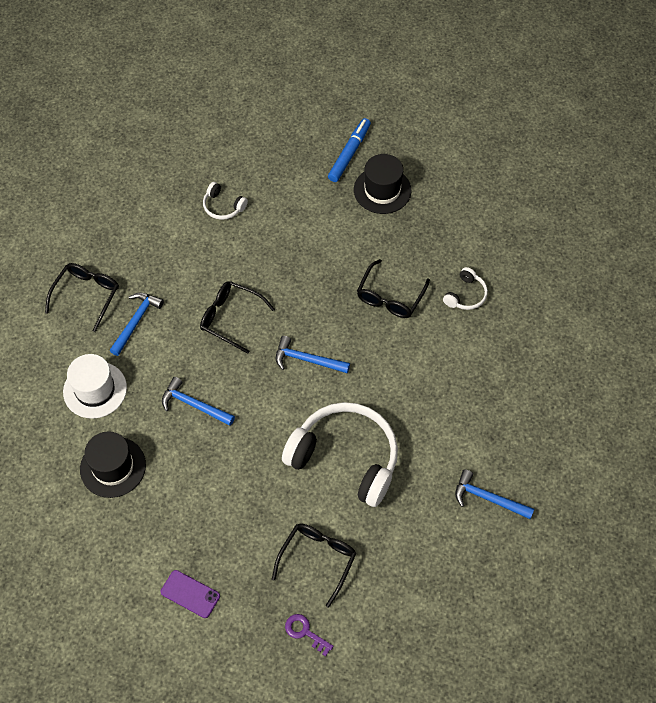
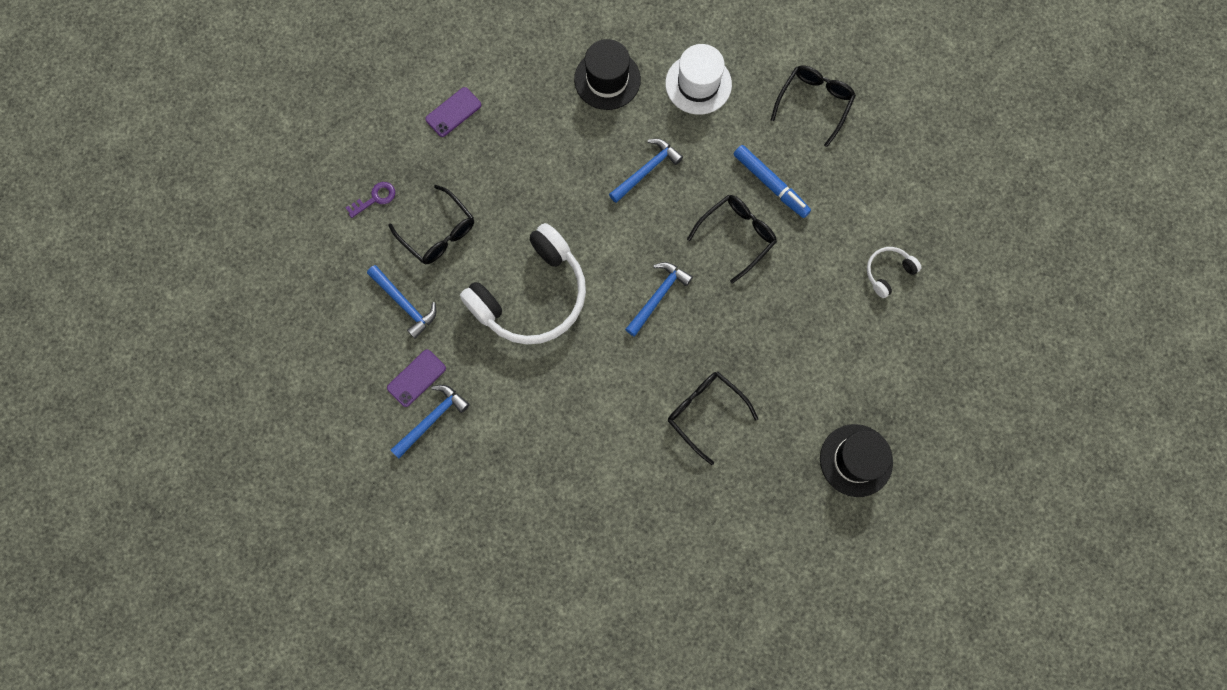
camera: 110 degrees right, 15 degrees up
(87, 295) = (814, 103): black glasses -> black glasses turned 105 degrees counterclockwise
(136, 321) = (765, 142): blue hammer -> blue hammer (404, 304)
(349, 153) = (923, 441): blue marker -> blue marker (770, 184)
(458, 525) = (416, 378): none -> purple phone
(466, 295) = (678, 499): white headphones -> none

